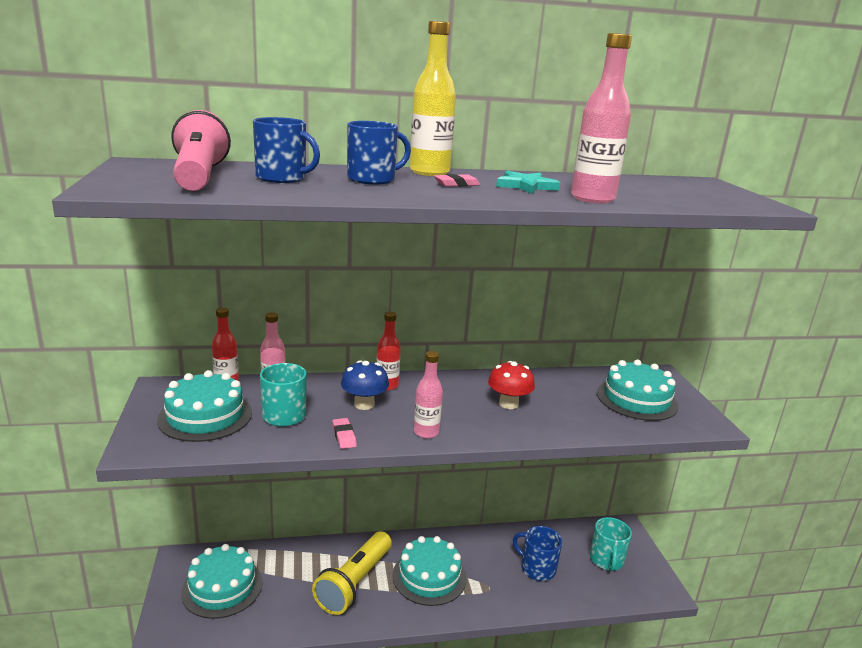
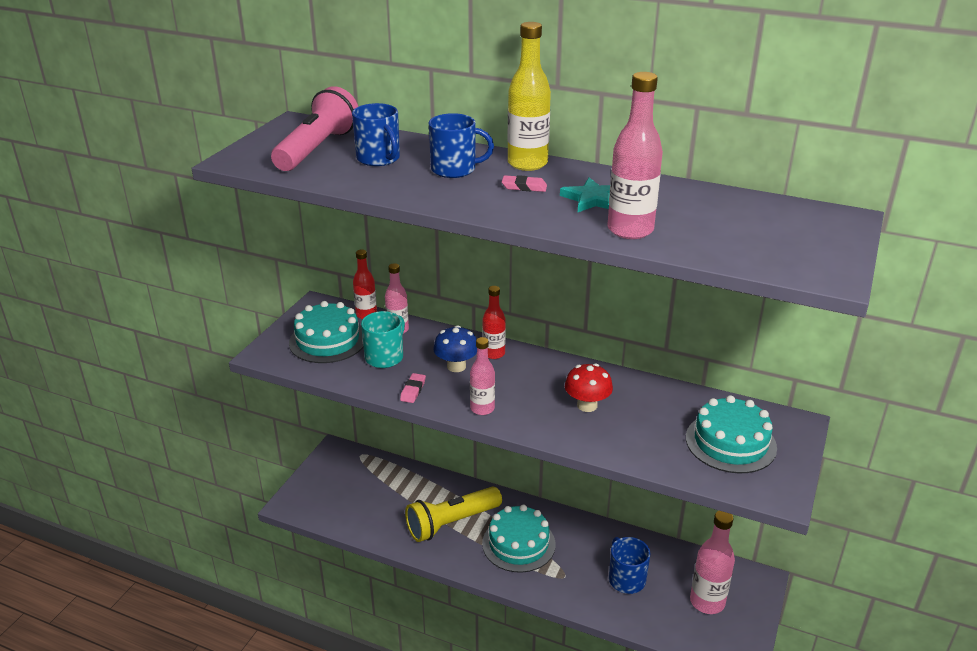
camera: 35 degrees right, 10 degrees up
(222, 587) = (351, 484): turquoise cake -> none
(606, 560) = (707, 602): turquoise mug -> pink bottle

